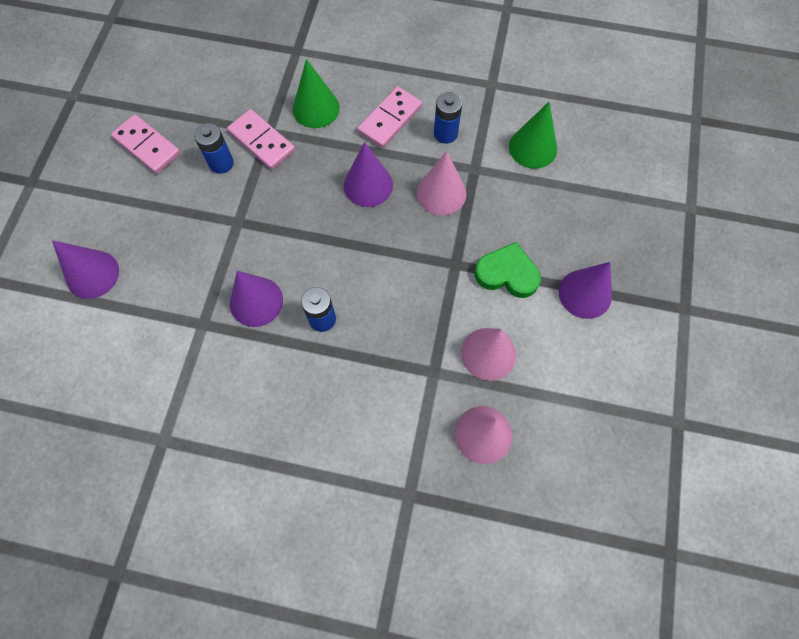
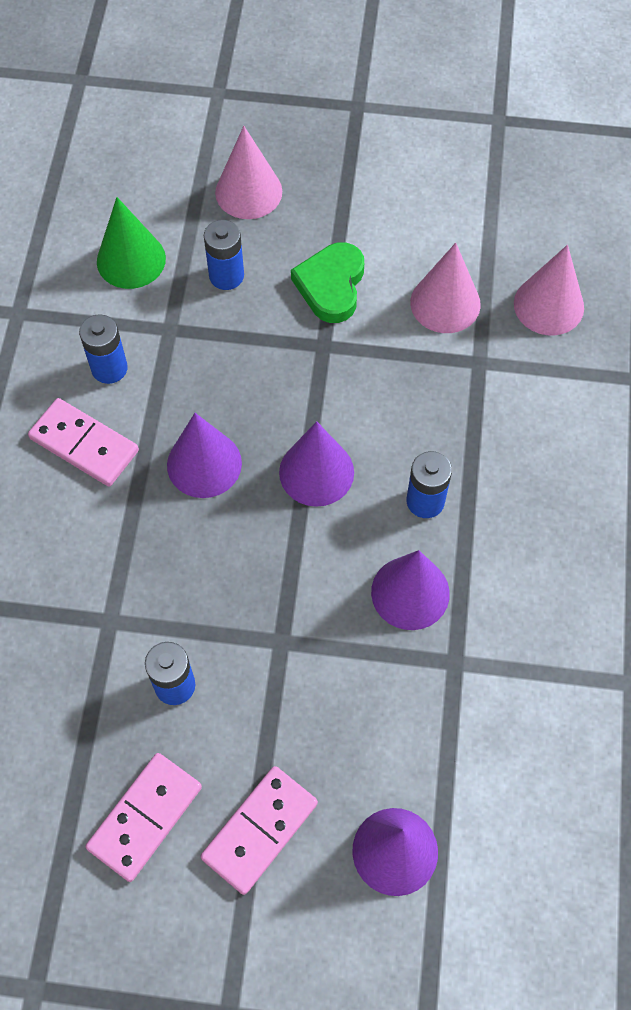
camera: 95 degrees left, 5 degrees down
(262, 141) = (130, 628): pink domino -> pink domino (259, 830)
(316, 108) = (63, 554): green cone -> none
(441, 193) = (212, 368): pink cone -> pink cone (248, 192)
(518, 205) = (226, 276): none -> blue battery
(585, 293) = (349, 202): purple cone -> purple cone (316, 472)

